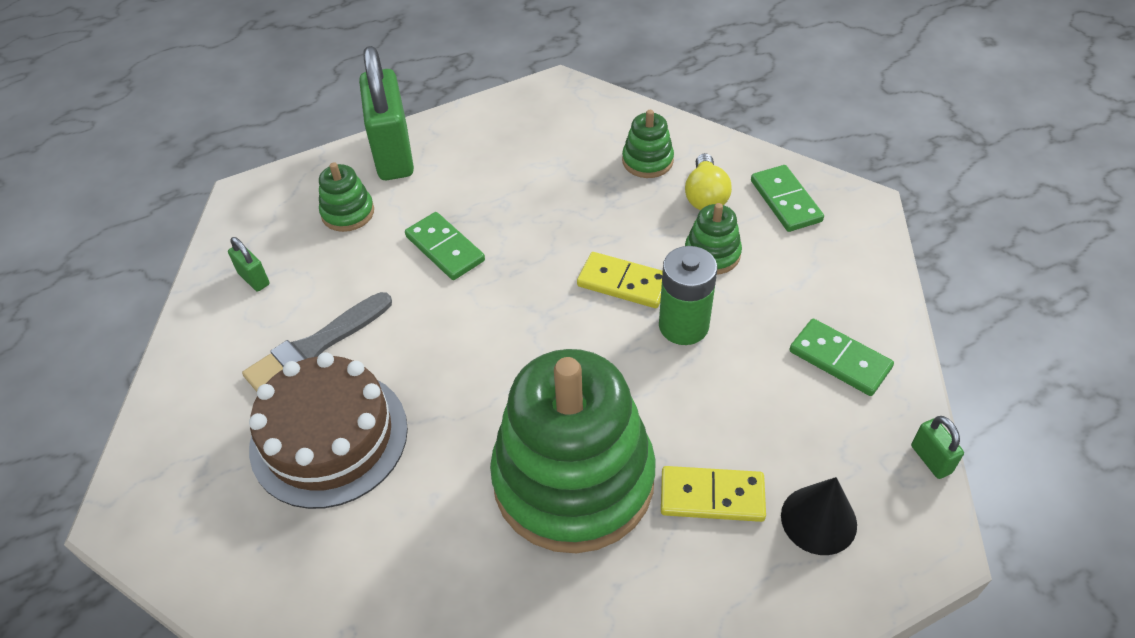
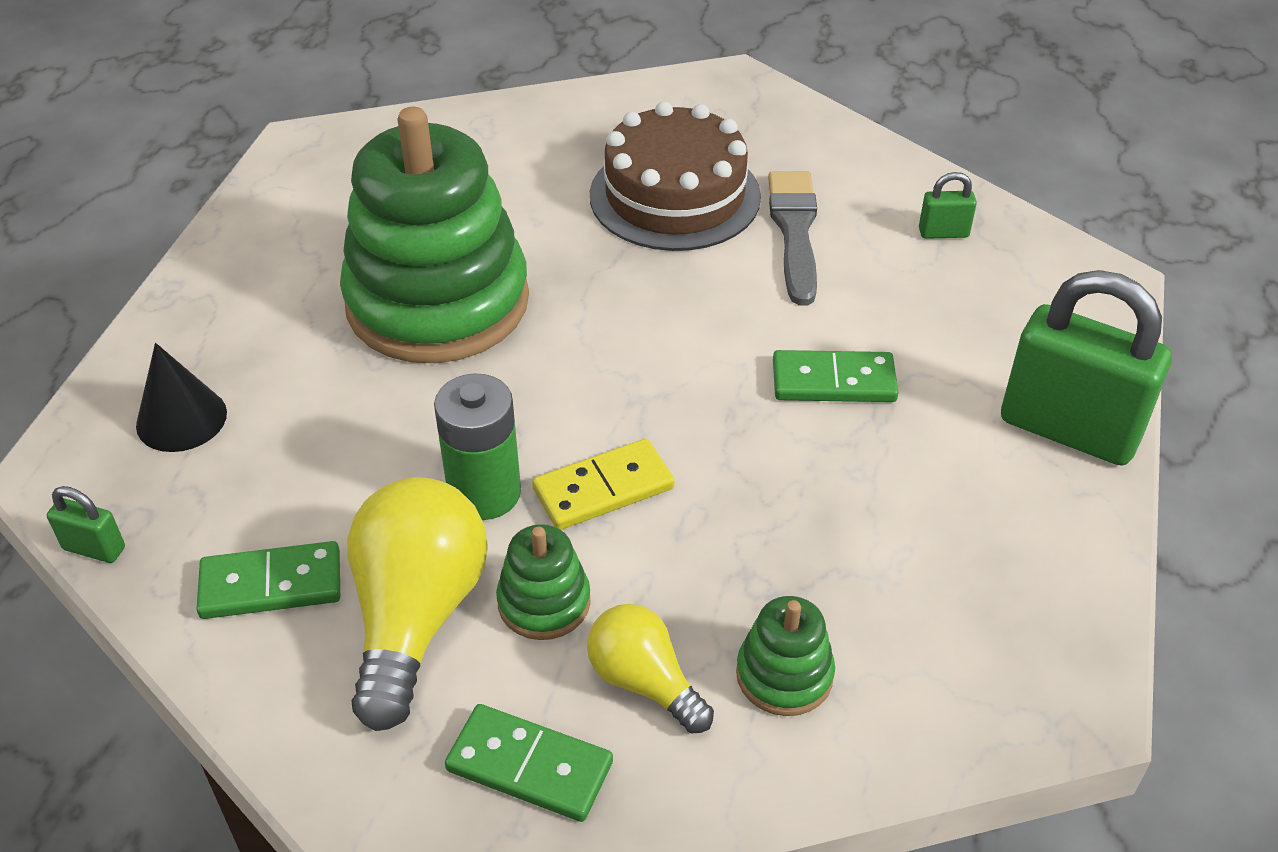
camera: 130 degrees right, 5 degrees down
(348, 213) = (985, 339): green stacking toy -> none
(712, 496) = (300, 370): yellow domino -> none
(778, 290) = (416, 617): none -> yellow light bulb

